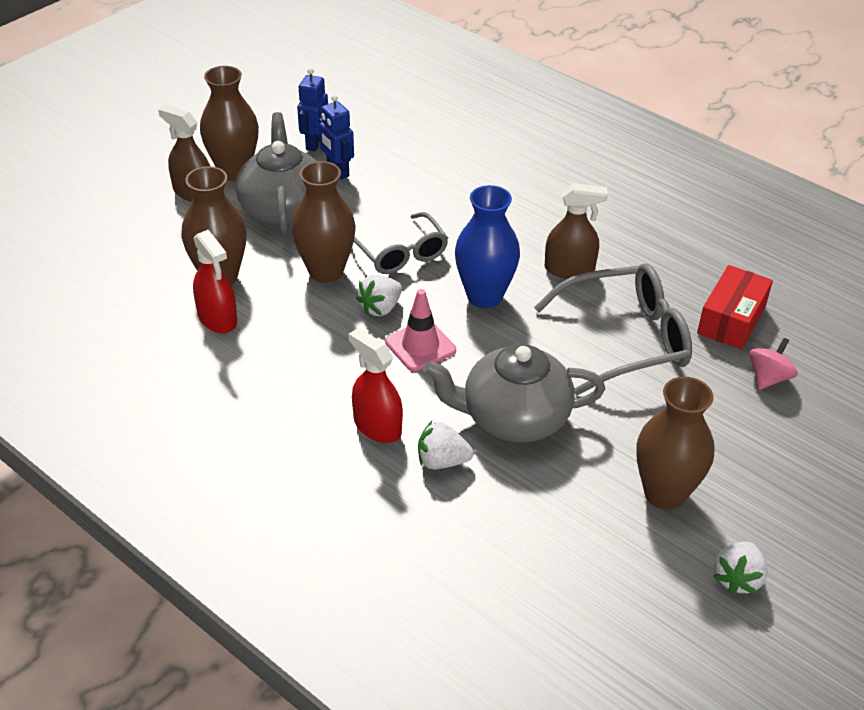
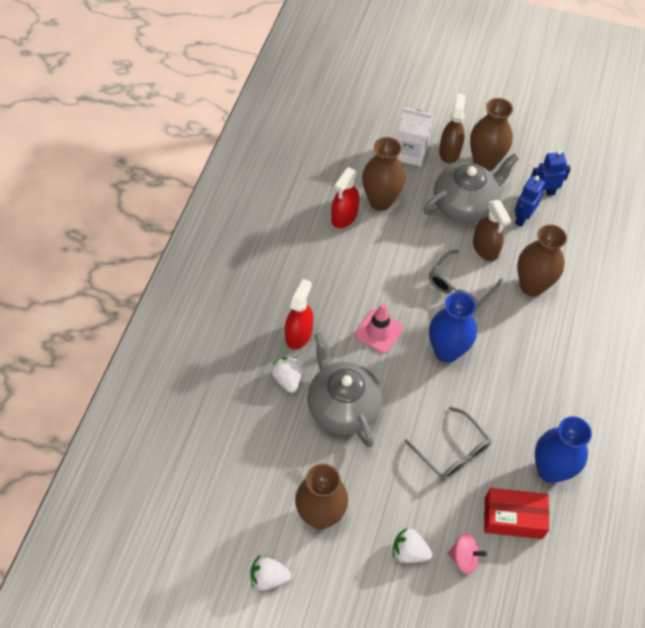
camera: 65 degrees right, 15 degrees up
(167, 225) = (411, 153): none -> white carton
(326, 271) = (418, 253): brown vase -> brown vase (532, 286)
(380, 308) = (401, 296): white strawberry -> white strawberry (409, 552)
(569, 269) = (506, 394): brown spray bottle -> brown spray bottle (485, 248)
(625, 339) = (452, 452): grey glasses -> grey glasses, size x0.66
(682, 270) = (550, 470): none -> blue vase

